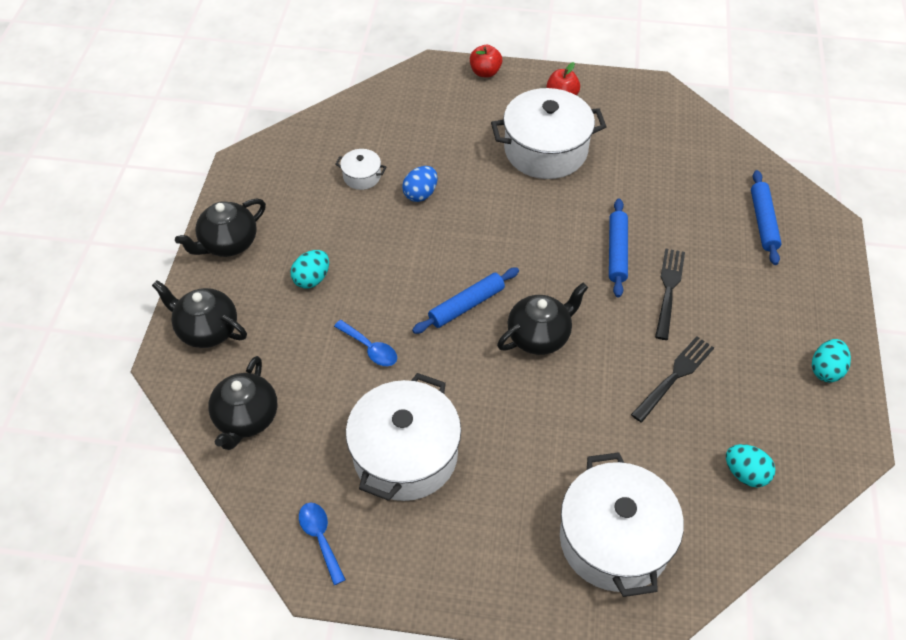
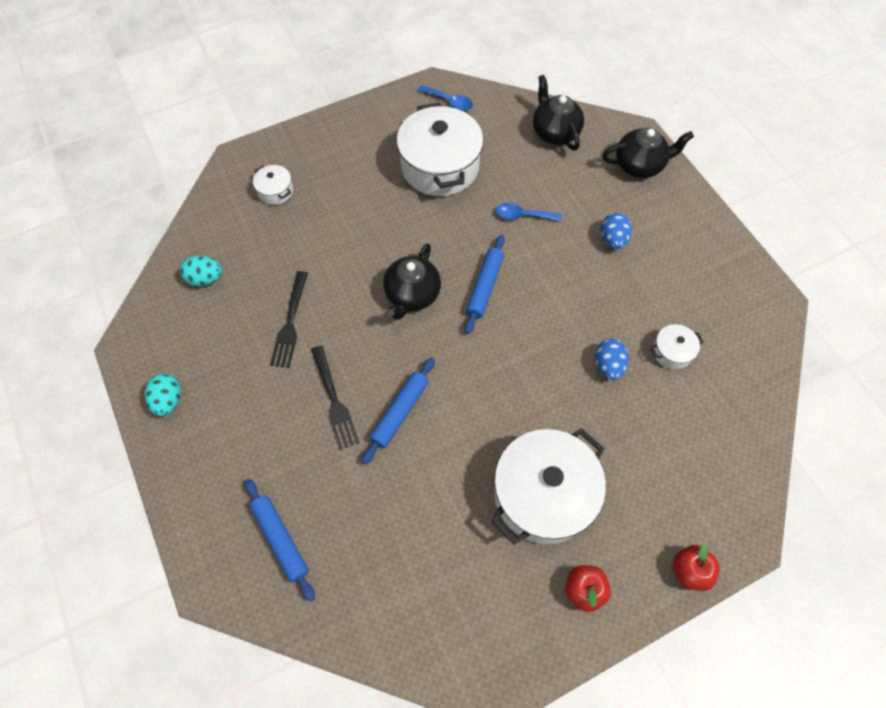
camera: 145 degrees right, 10 degrees up
(228, 243) = (700, 229): black teapot -> none
(312, 279) = (612, 239): turquoise egg -> blue egg
(614, 540) = (275, 191): white pot -> white pot, size x0.44
(617, 252) = (400, 412): blue rolling pin -> blue rolling pin turned 60 degrees clockwise

